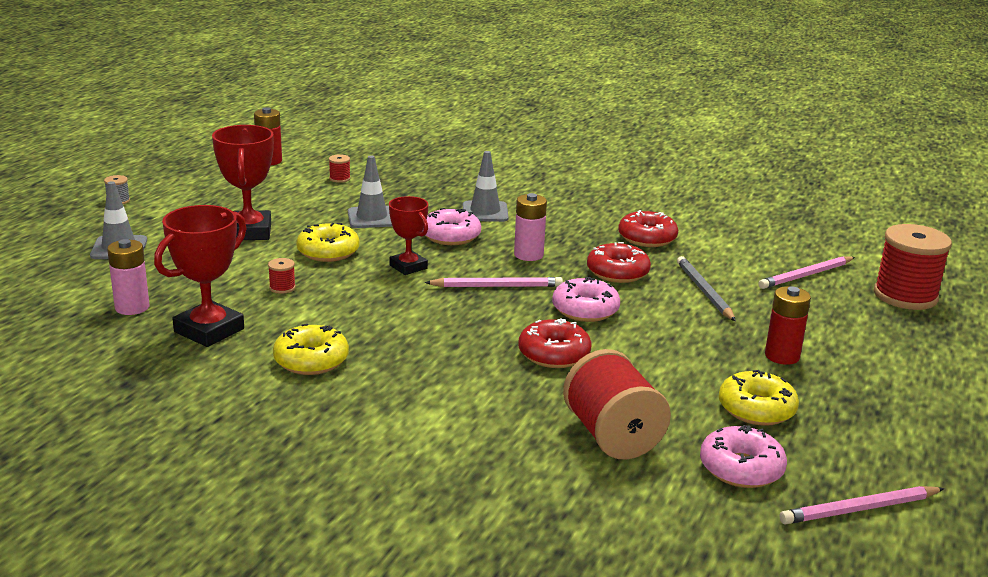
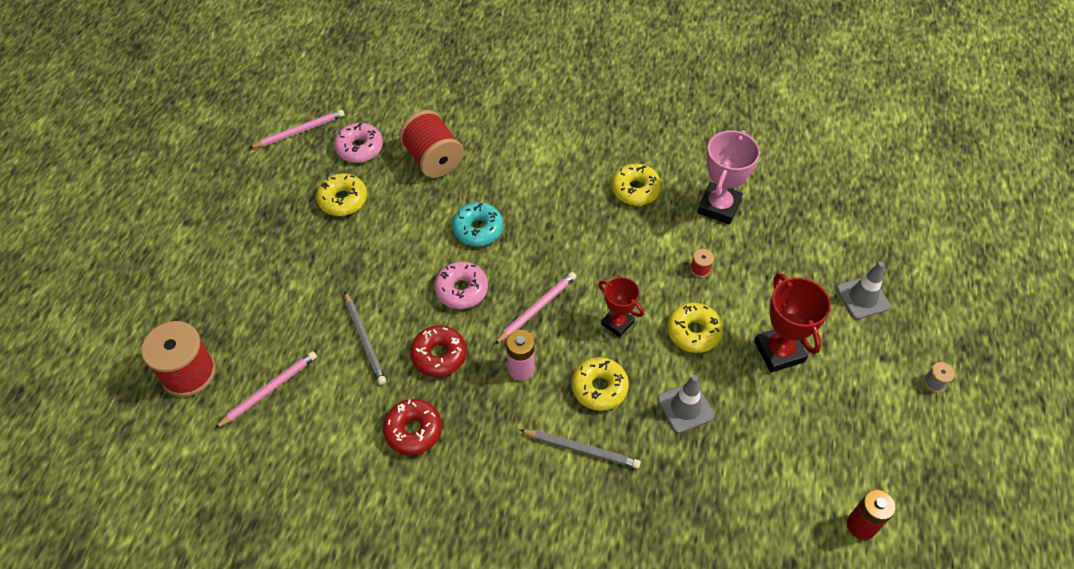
camera: 170 degrees right, 30 degrees up
(132, 307) = (788, 221): pink battery -> none
(209, 330) = (718, 206): red trophy -> pink trophy
(339, 179) = (760, 496): red spool -> none
(451, 236) = (599, 388): pink donut -> yellow donut
(485, 212) = (581, 449): grey traffic cone -> grey pencil
(496, 286) = (537, 309): pink pencil -> pink pencil turned 150 degrees clockwise
(554, 354) = (478, 229): red donut -> turquoise donut
(782, 356) = (315, 261): red battery -> none

